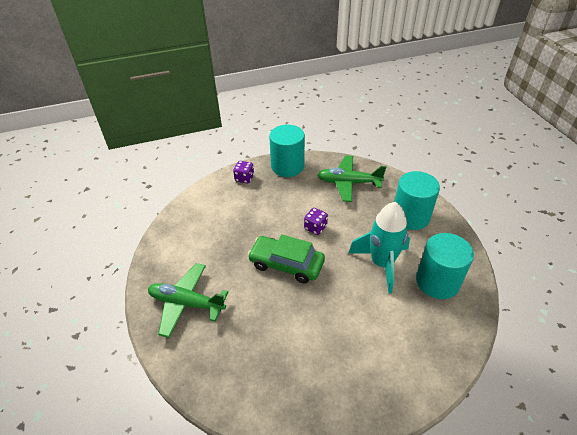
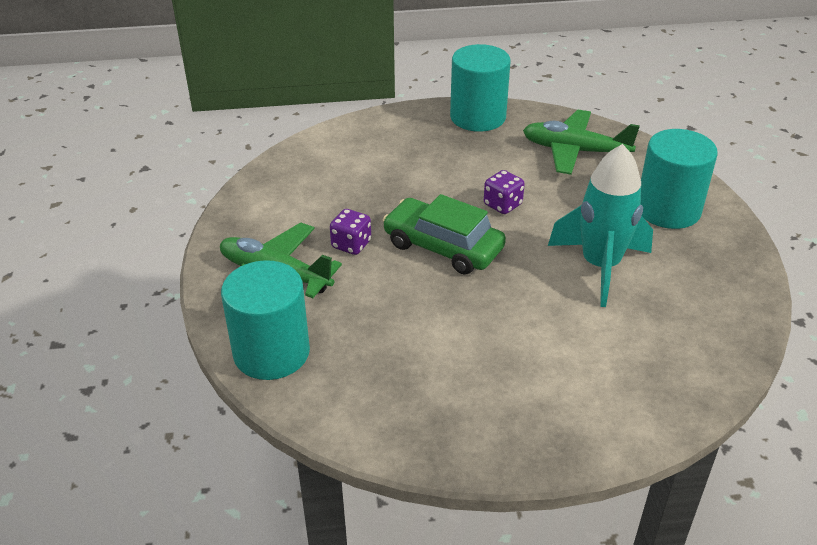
camera: 10 degrees right, 5 degrees down
(244, 178) = (402, 125): purple dice -> purple dice (351, 244)
(437, 281) = (688, 302): turquoise cylinder -> turquoise cylinder (271, 352)

